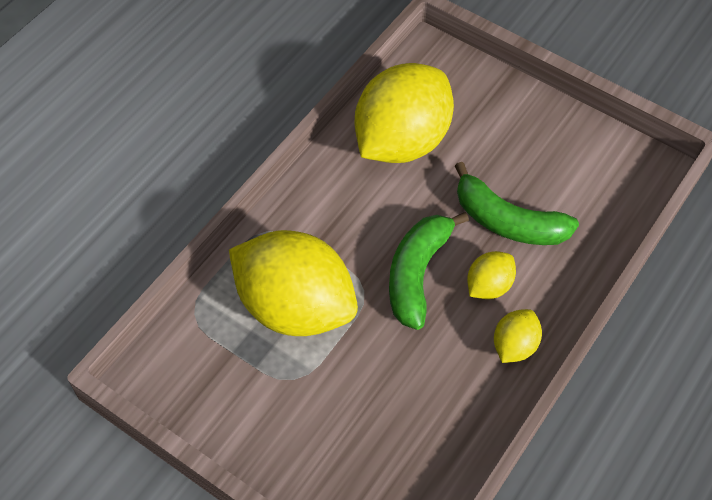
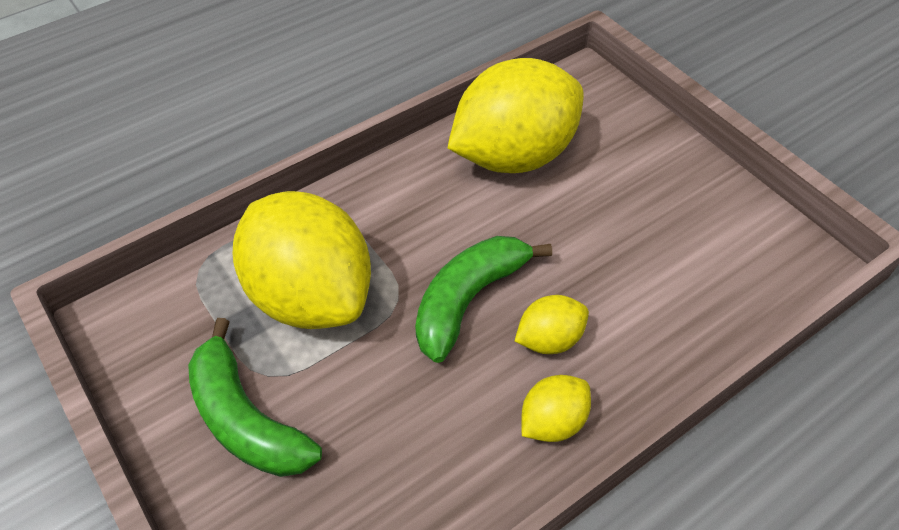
camera: 20 degrees right, 5 degrees down
(508, 221) = (603, 272): green banana -> green banana (246, 419)

